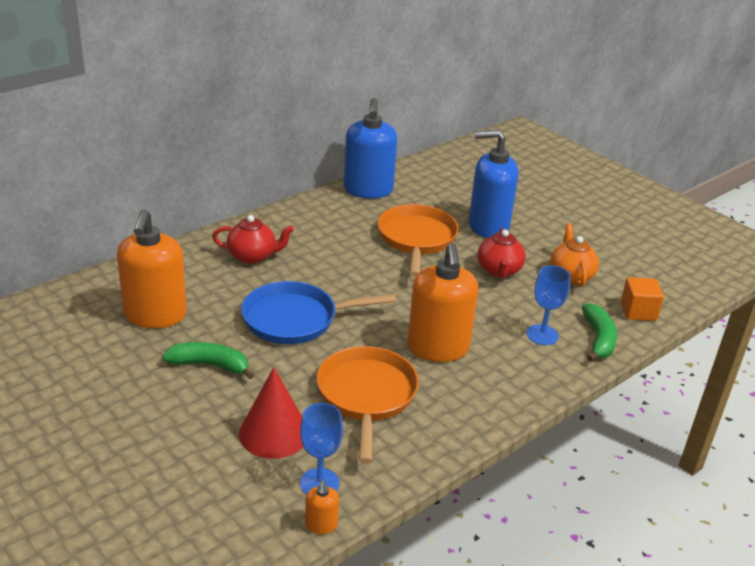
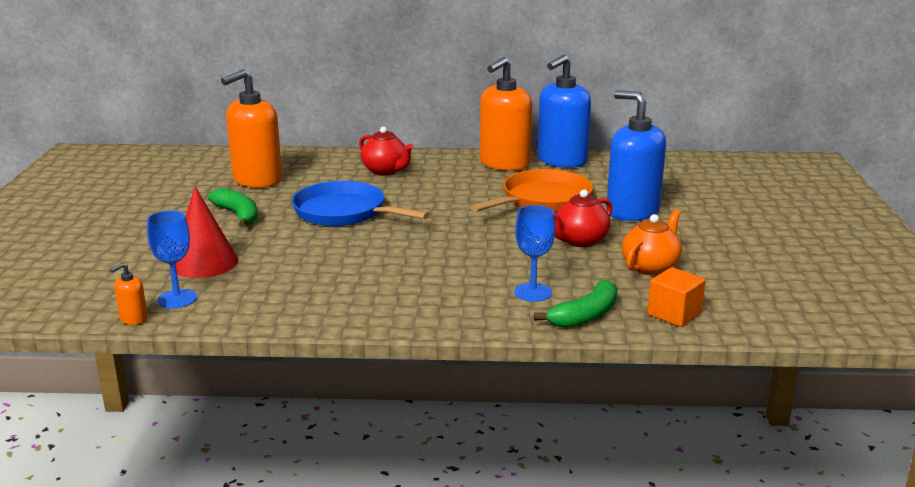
camera: 45 degrees right, 10 degrees down
(366, 396) = (306, 270): orange pan -> none
(438, 348) = (419, 266): orange soap dispenser -> orange soap dispenser (504, 164)

